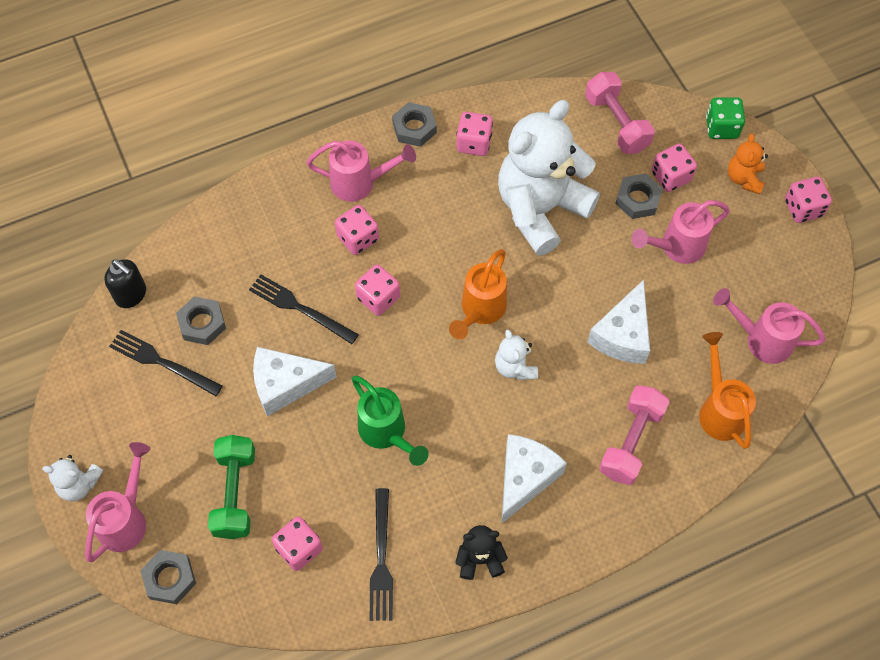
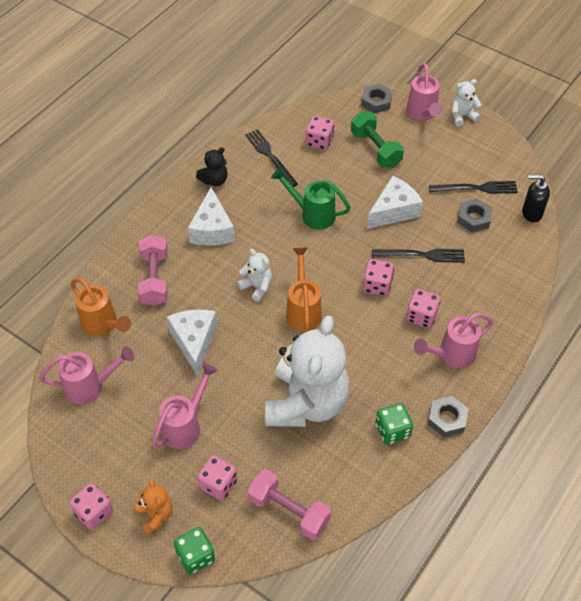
camera: 150 degrees right, 10 degrees down
(474, 143) = (392, 431): pink dice -> green dice
(637, 199) = (235, 450): grey nut -> none

